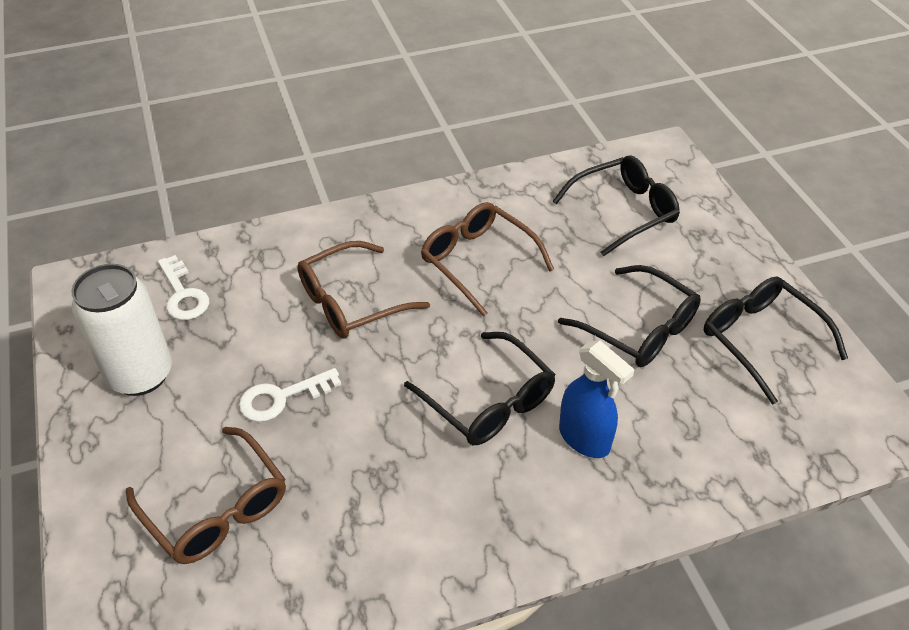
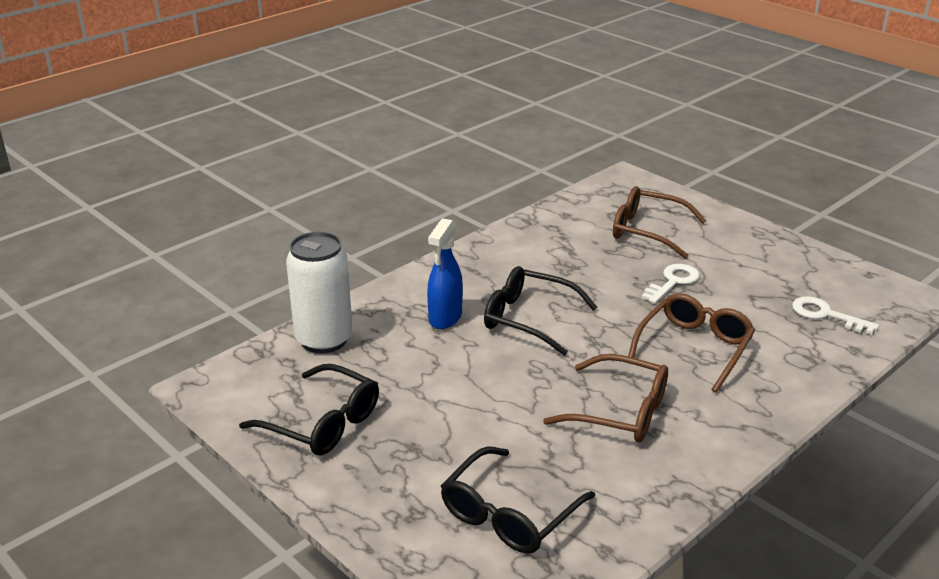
camera: 155 degrees right, 15 degrees down
(140, 374) = (780, 267): white can -> white can (324, 340)
(584, 439) = (445, 318): blue spray bottle -> blue spray bottle turned 90 degrees counterclockwise
(639, 329) = (437, 400): black glasses -> none

